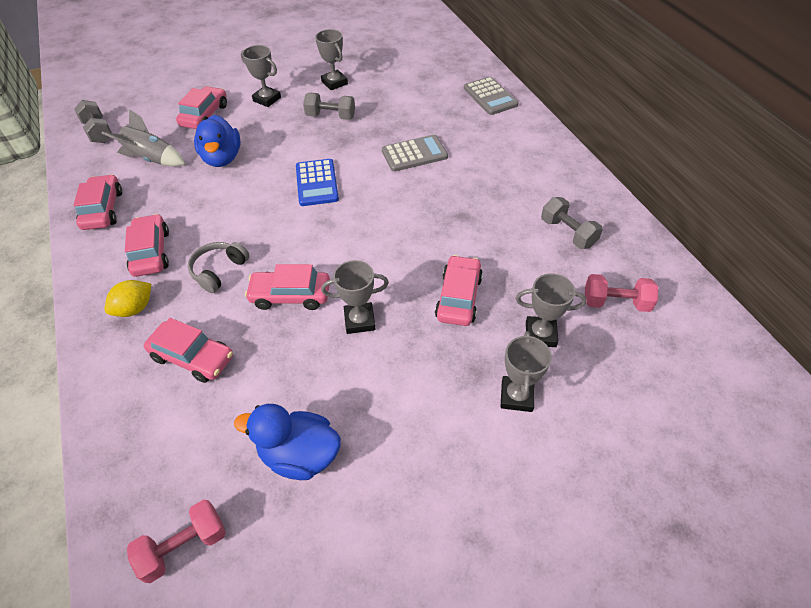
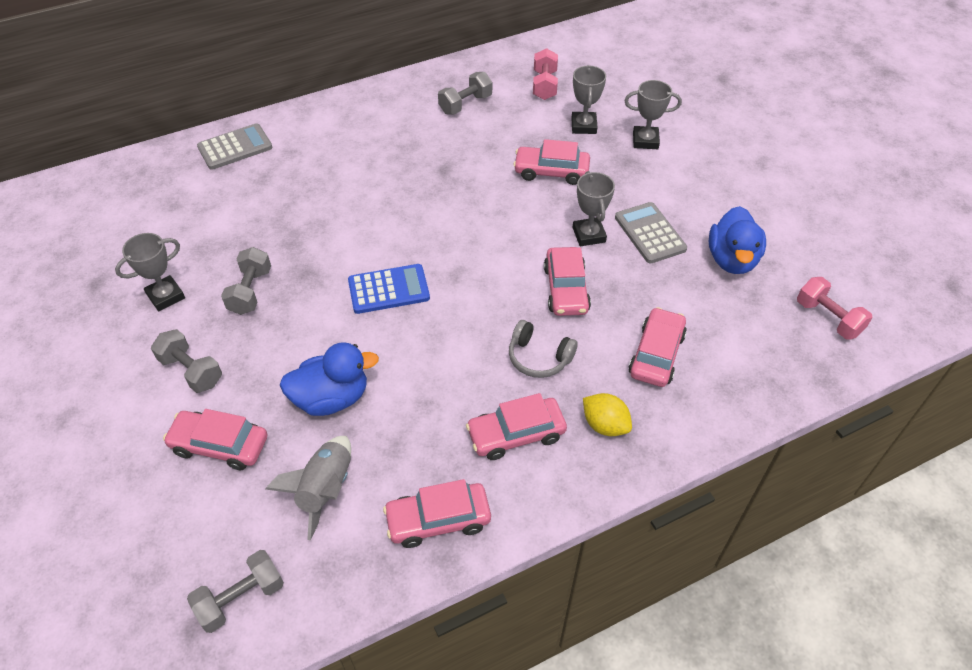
camera: 95 degrees left, 0 degrees up
(267, 99) = (191, 371): grey trophy -> grey dumbbell
(414, 154) = (340, 208): grey calculator -> grey calculator (650, 233)

